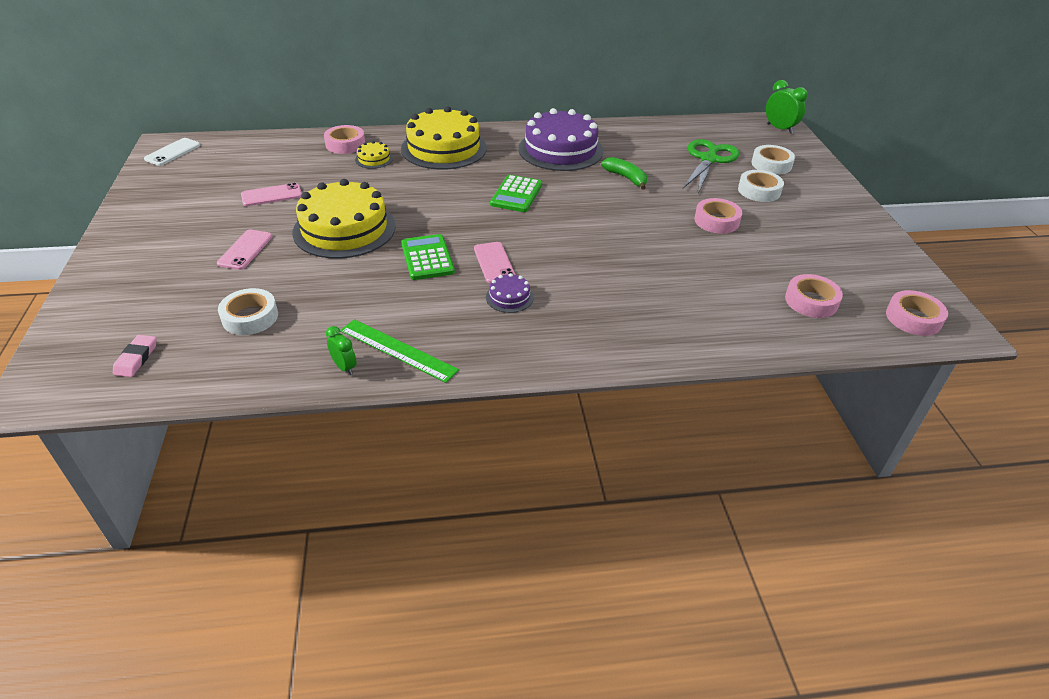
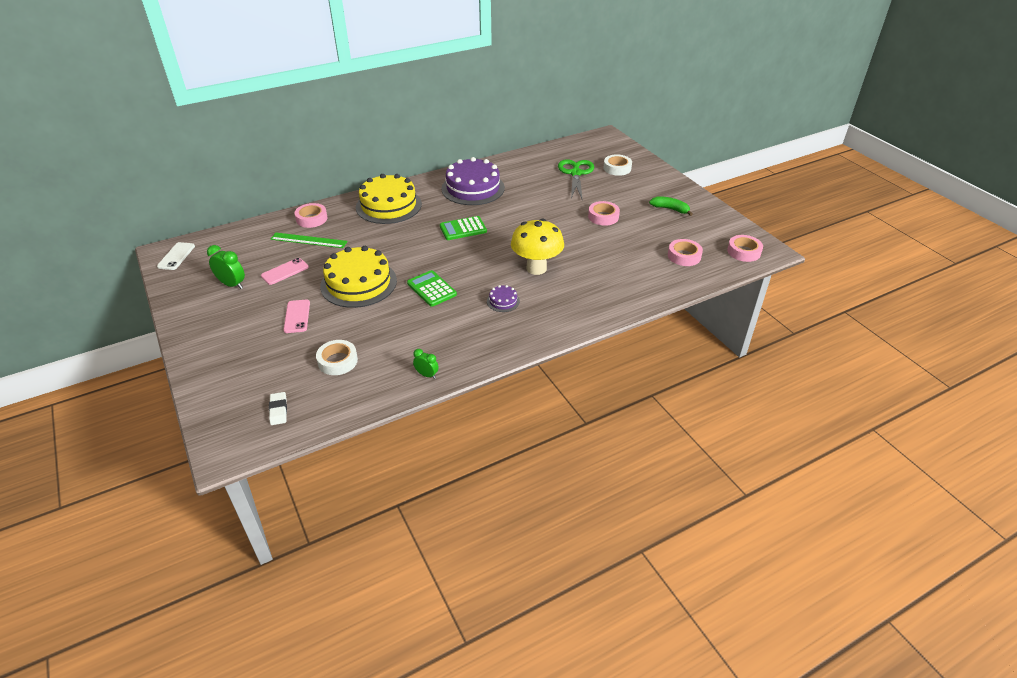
camera: 20 degrees left, 0 degrees up
(136, 358) = (278, 410): pink eraser -> white eraser
(374, 159) = (342, 226): yellow cake -> none
(398, 350) = (454, 354): green ruler -> green ruler (309, 240)
(494, 263) = (478, 281): pink phone -> none
(516, 194) = (463, 229): green calculator -> green calculator turned 75 degrees clockwise
(582, 266) = (536, 268): none -> yellow mushroom
(626, 178) = (529, 199): green banana -> green banana (670, 209)
(759, 191) = (618, 189): white tape -> none
(779, 129) = (609, 140): green clock -> green clock (232, 284)

